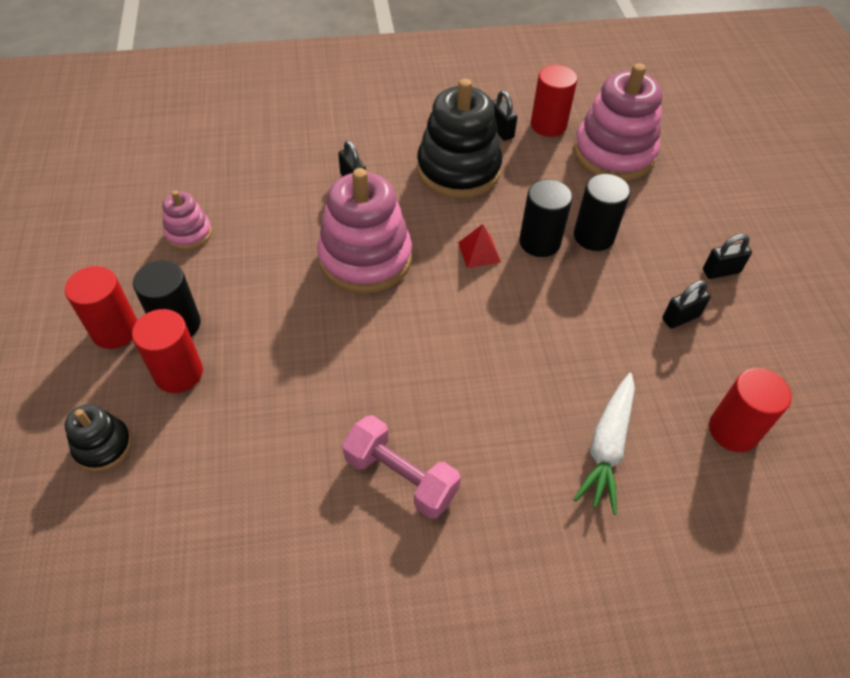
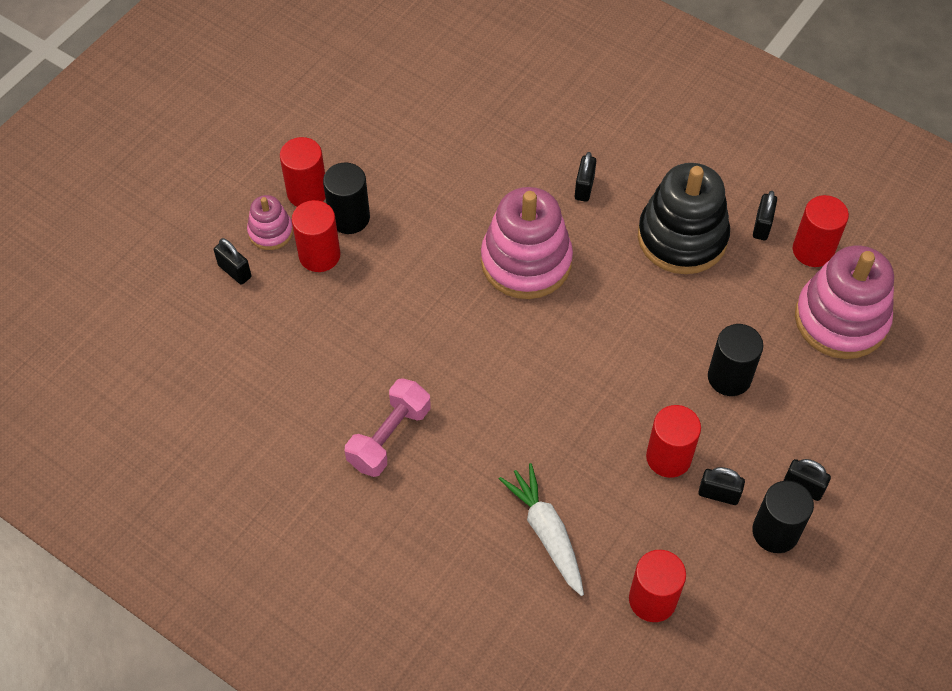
camera: 45 degrees right, 5 degrees up
(103, 446) = (235, 271): black stacking toy -> black padlock
(189, 233) = (419, 148): pink stacking toy -> pink stacking toy (270, 232)
(400, 477) = (389, 437): pink dumbbell -> pink dumbbell turned 45 degrees clockwise
(479, 252) = (618, 321): red pyramid -> none
(539, 242) = (677, 349): black cylinder -> black cylinder (775, 532)
(607, 447) = (546, 533): white carrot -> white carrot turned 90 degrees clockwise
(621, 319) = (668, 457): none -> red cylinder

